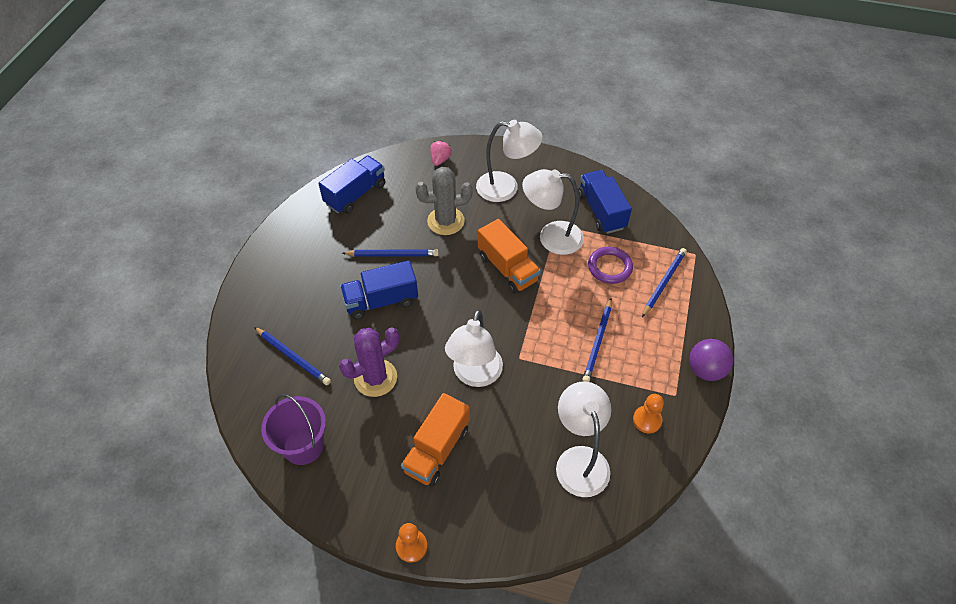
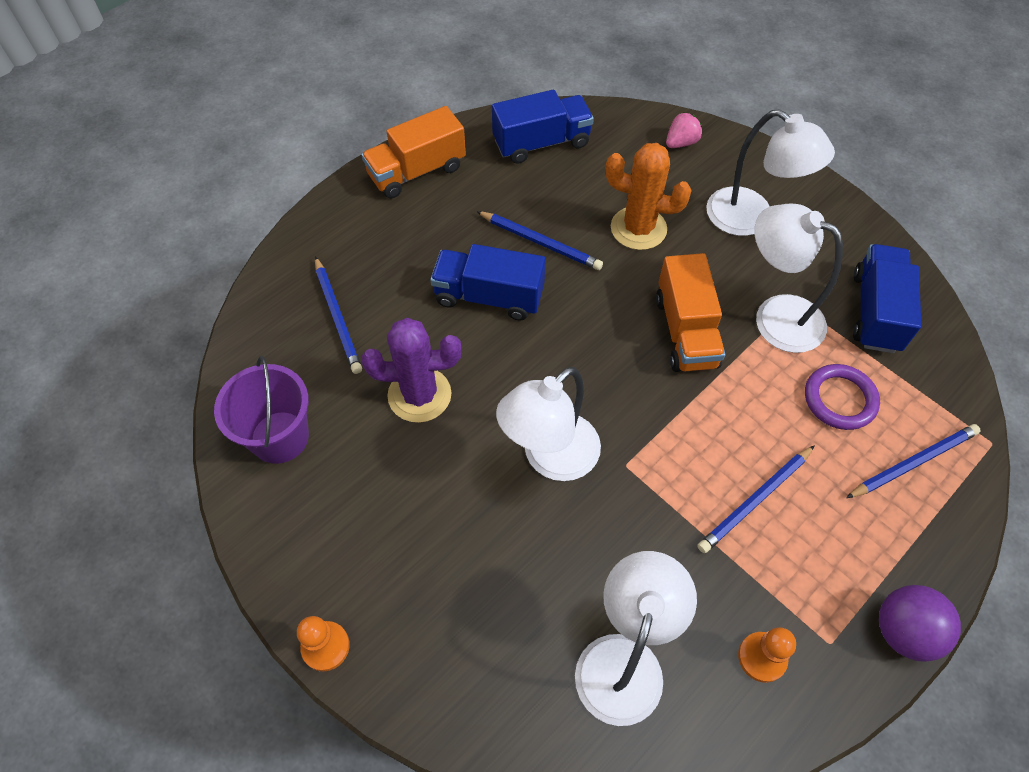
camera: 30 degrees right, 5 degrees up
(437, 449) = (438, 533): orange truck -> orange truck (417, 171)
(446, 221) = (638, 228): grey cactus -> orange cactus

